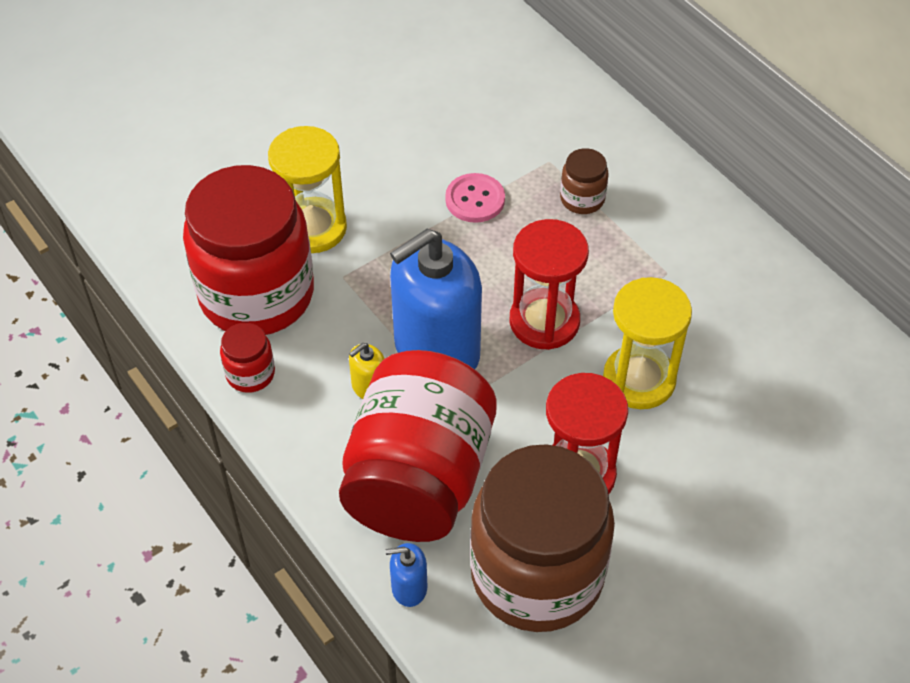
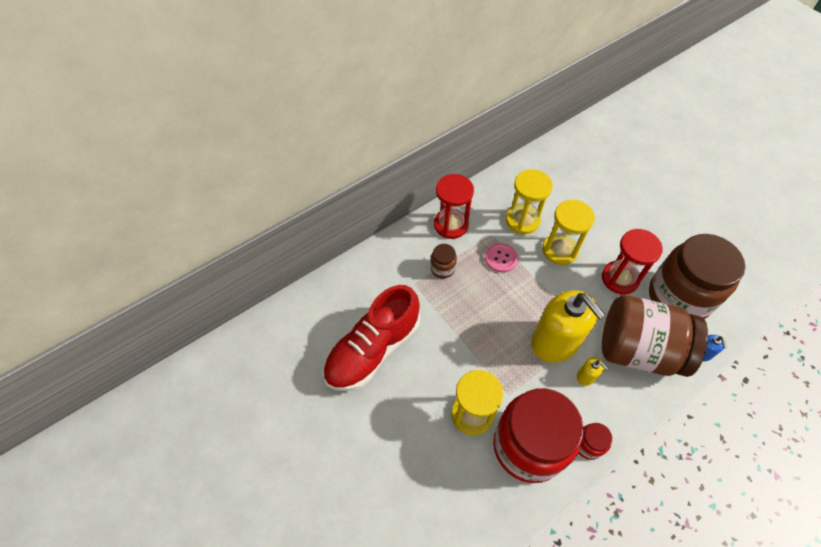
camera: 90 degrees left, 5 degrees up
(418, 478) = (638, 350): red jar -> brown jar
(426, 112) = (373, 349): none -> red shoe
(436, 349) = (555, 342): blue soap dispenser -> yellow soap dispenser
(475, 199) = (445, 322): pink button -> pink button (501, 258)
(544, 321) = (529, 289): red hourglass -> red hourglass (451, 225)
(707, 325) = (522, 220): none -> yellow hourglass

